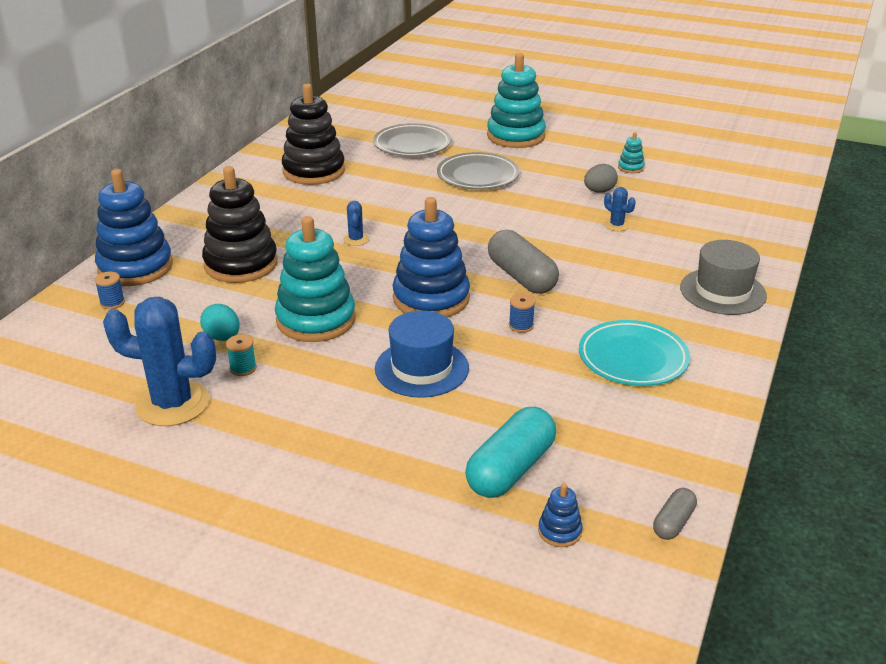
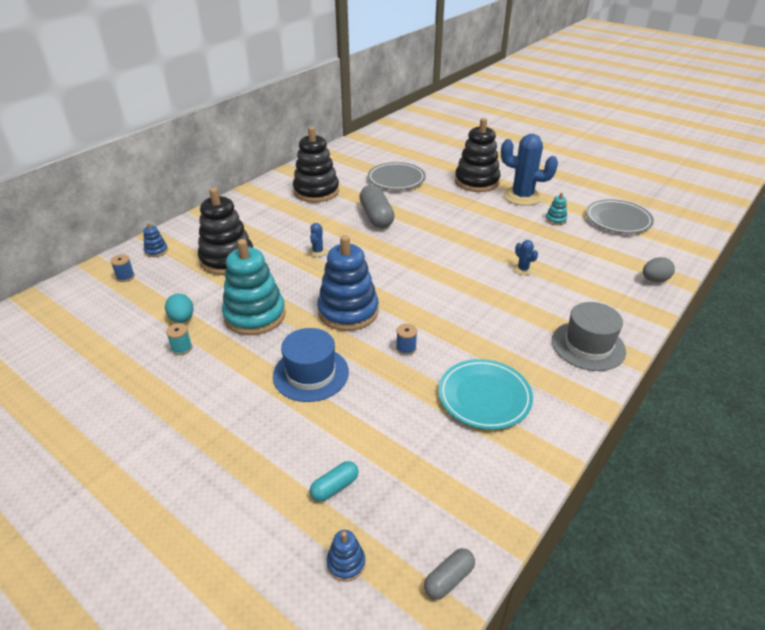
camera: 15 degrees right, 5 degrees up
(135, 267) = (156, 251): blue stacking toy -> blue stacking toy, size x0.42
(172, 404) = (117, 370): blue cactus -> blue cactus (522, 196)
(477, 176) = (433, 211): grey plate -> grey plate (618, 220)
(510, 469) = (334, 487): turquoise capsule -> turquoise capsule, size x0.51
(516, 136) = (476, 182): turquoise stacking toy -> black stacking toy
(521, 277) = (426, 304): grey capsule -> grey capsule (376, 217)
(599, 191) = (521, 237): grey egg -> grey egg (654, 280)

